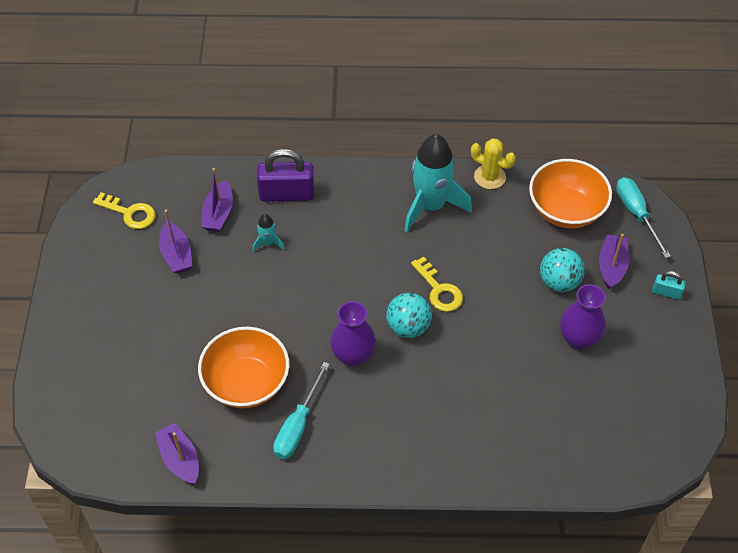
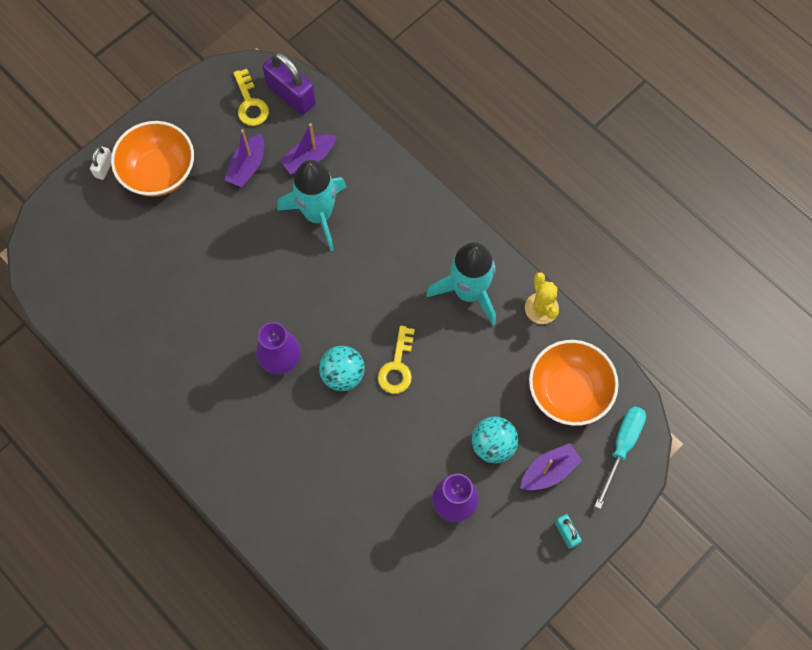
camera: 45 degrees right, 15 degrees up
(57, 344) = (104, 167): none -> white padlock
(180, 459) = (94, 327): purple boat -> none
(246, 383) = (191, 312): orange bowl -> orange bowl (159, 172)
(268, 243) = (318, 214): turquoise rocket -> turquoise rocket, size x2.31
(287, 194) = (374, 185): purple padlock -> purple padlock (291, 95)
(298, 425) = (190, 376): turquoise screwdriver -> none

